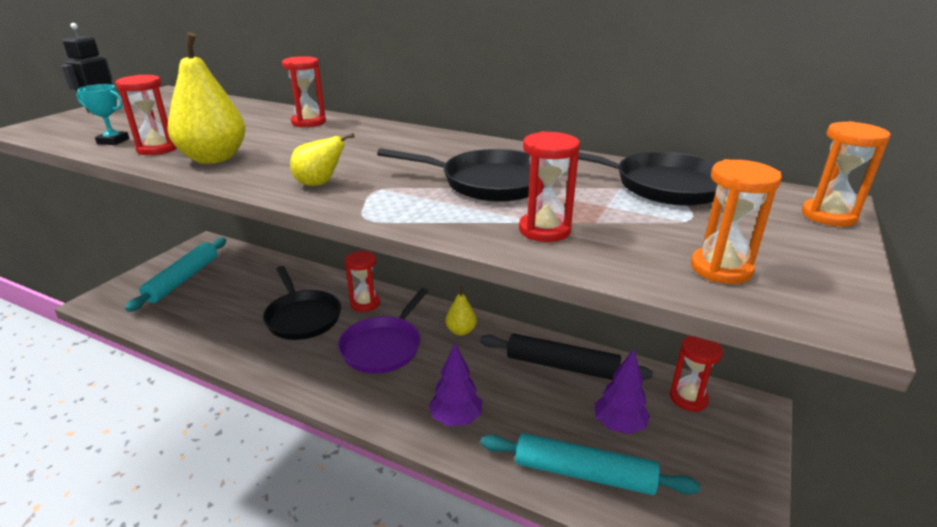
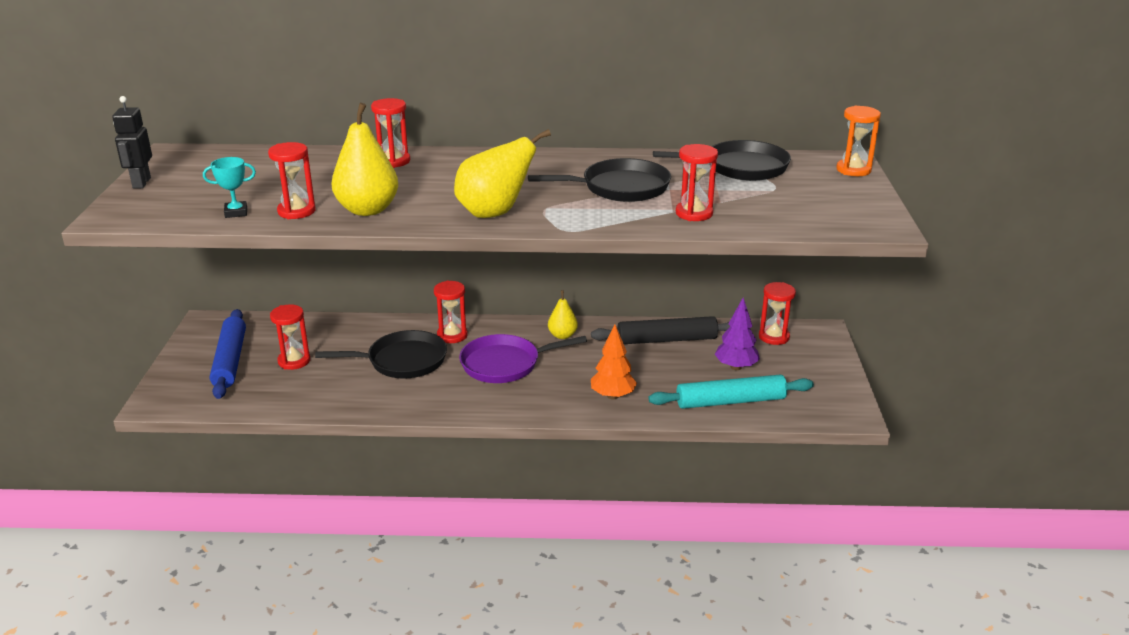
camera: 25 degrees left, 0 degrees up
(183, 279) = (230, 360): turquoise rolling pin -> blue rolling pin
(224, 293) = (294, 361): none -> red hourglass
(302, 317) = (402, 361): black pan -> black pan turned 45 degrees counterclockwise
(319, 184) = (494, 213): yellow pear -> yellow pear, size x1.79
(383, 346) = (505, 364): purple pan -> purple pan turned 75 degrees clockwise
(456, 419) = (612, 396): purple tree -> orange tree
(721, 269) = (814, 215): orange hourglass -> none

